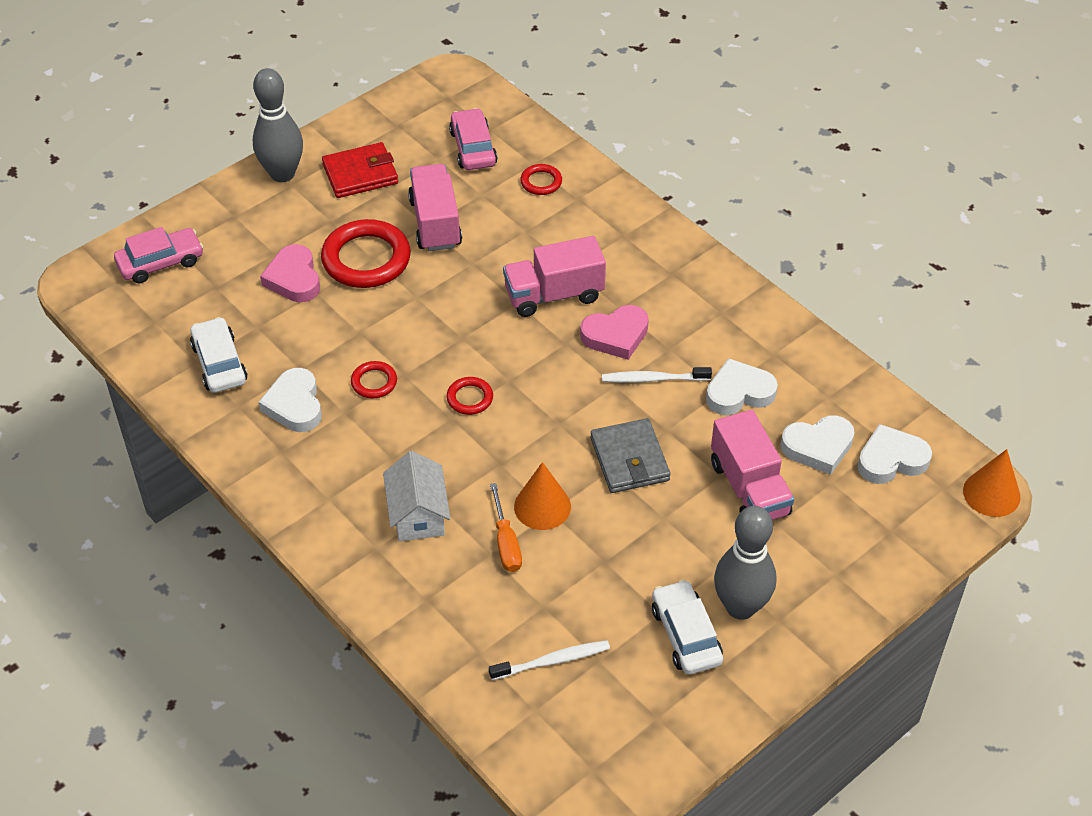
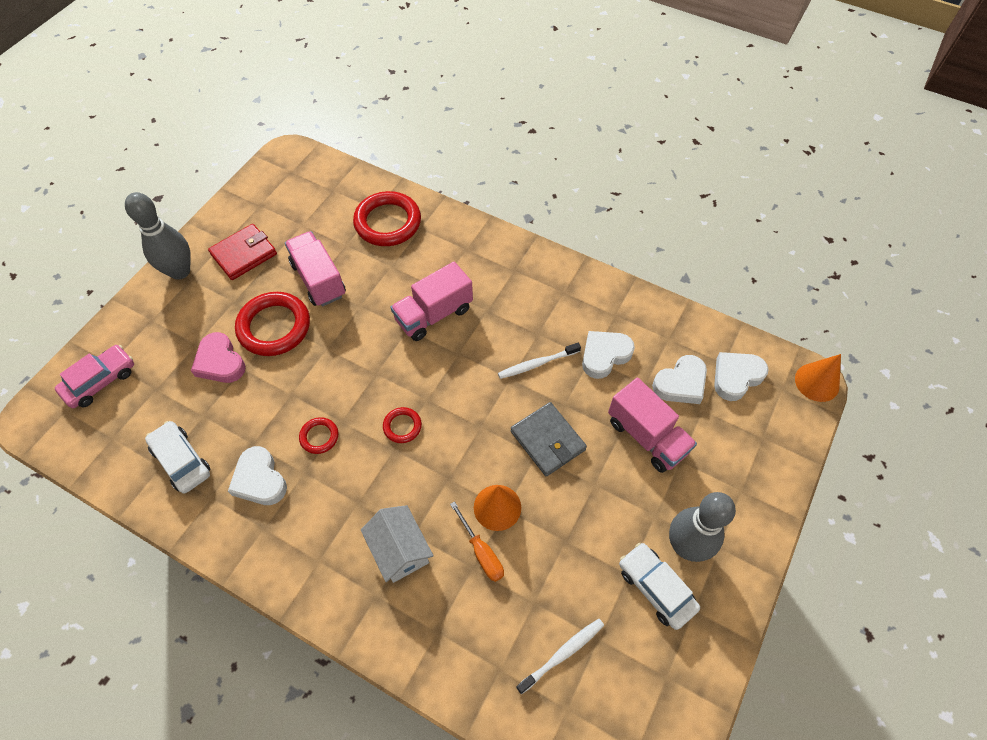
camera: 20 degrees left, 10 degrees up
(473, 148) = (325, 208): pink car -> none
(541, 182) = (388, 222): red ring -> red ring, size x2.05
(616, 335) = (494, 335): pink heart -> none

